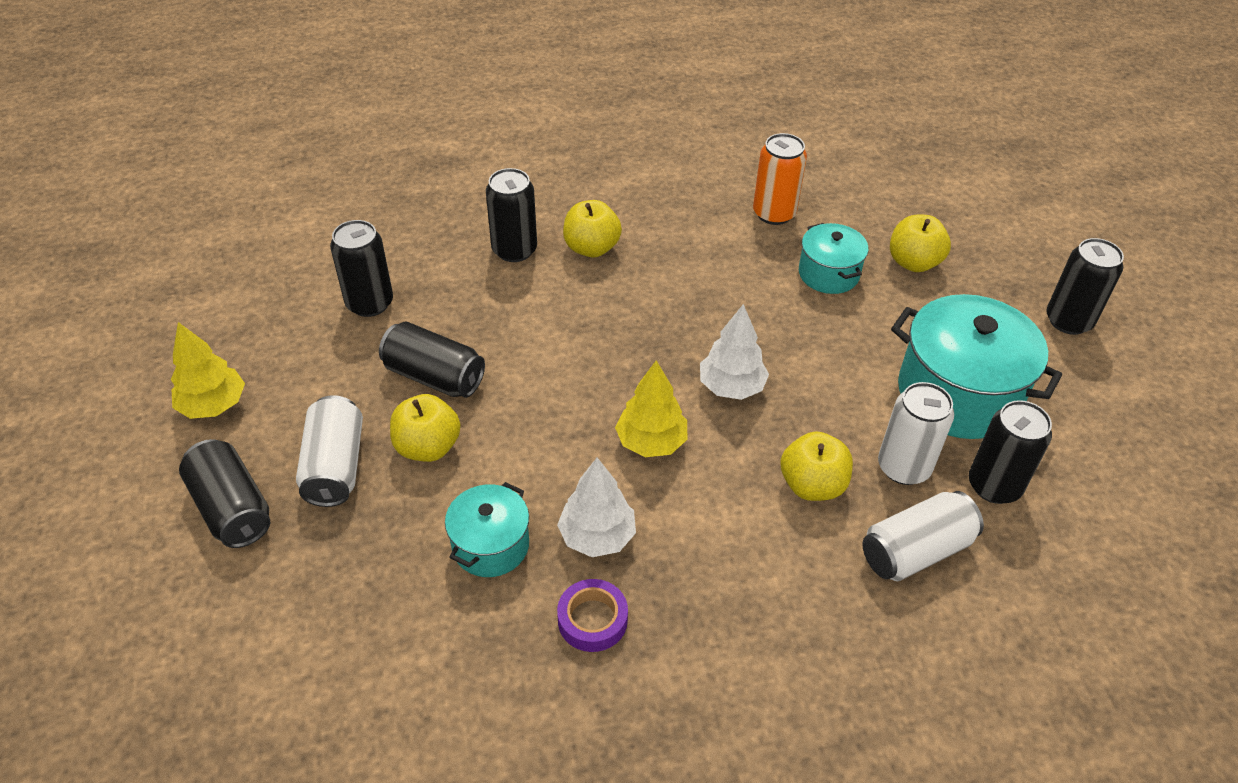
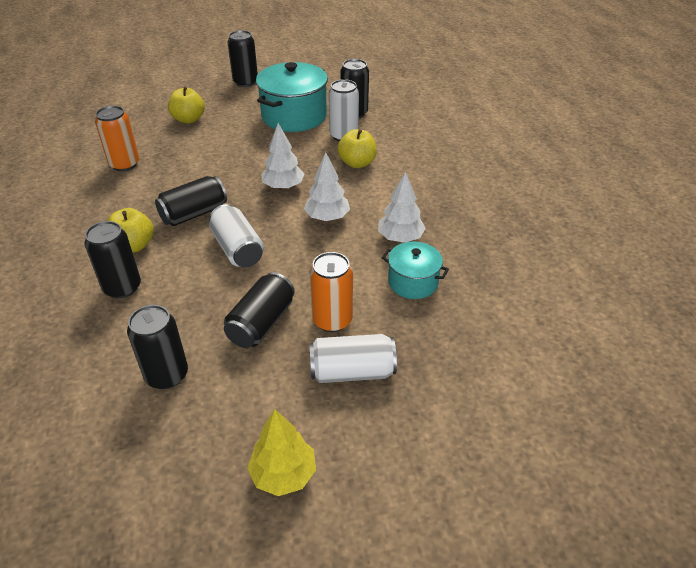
camera: 90 degrees left, 5 degrees down
(232, 508) = (398, 433): black can -> black can (194, 214)
(428, 447) = (332, 320): yellow apple -> orange can
(592, 620) = (457, 239): purple tape -> none
(651, 442) = (327, 218): yellow tree -> white tree
(828, 274) = (191, 148): turquoise pot -> none
(915, 551) = (395, 137): white can -> white can (237, 249)

